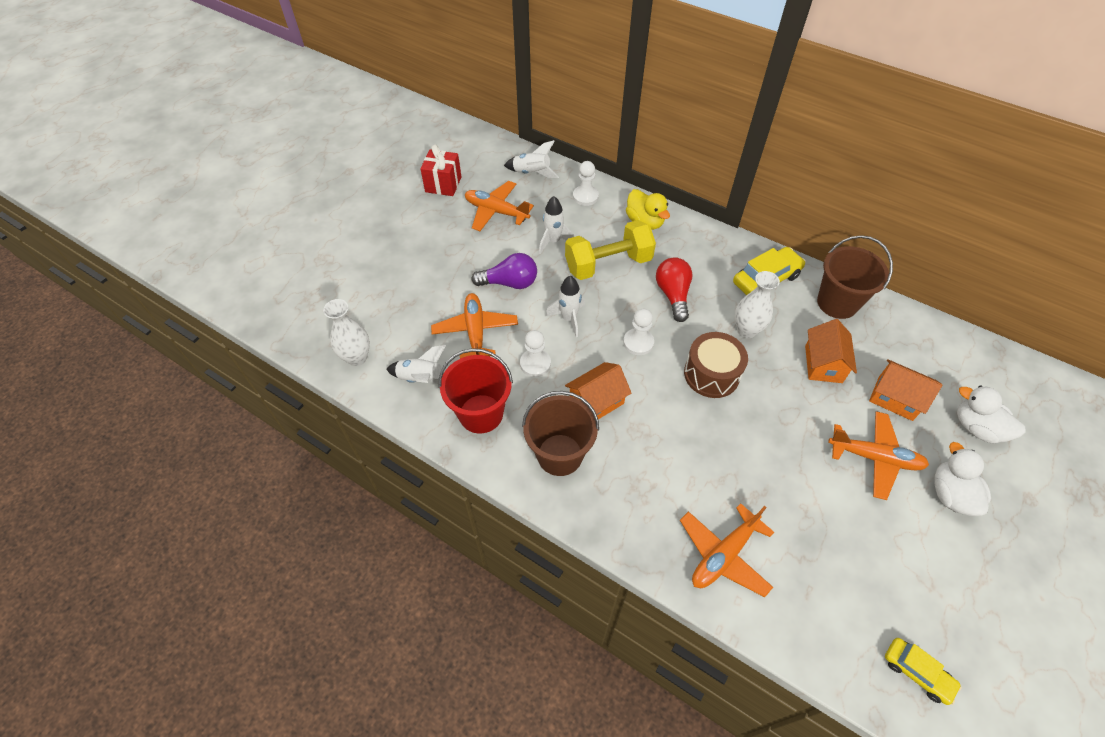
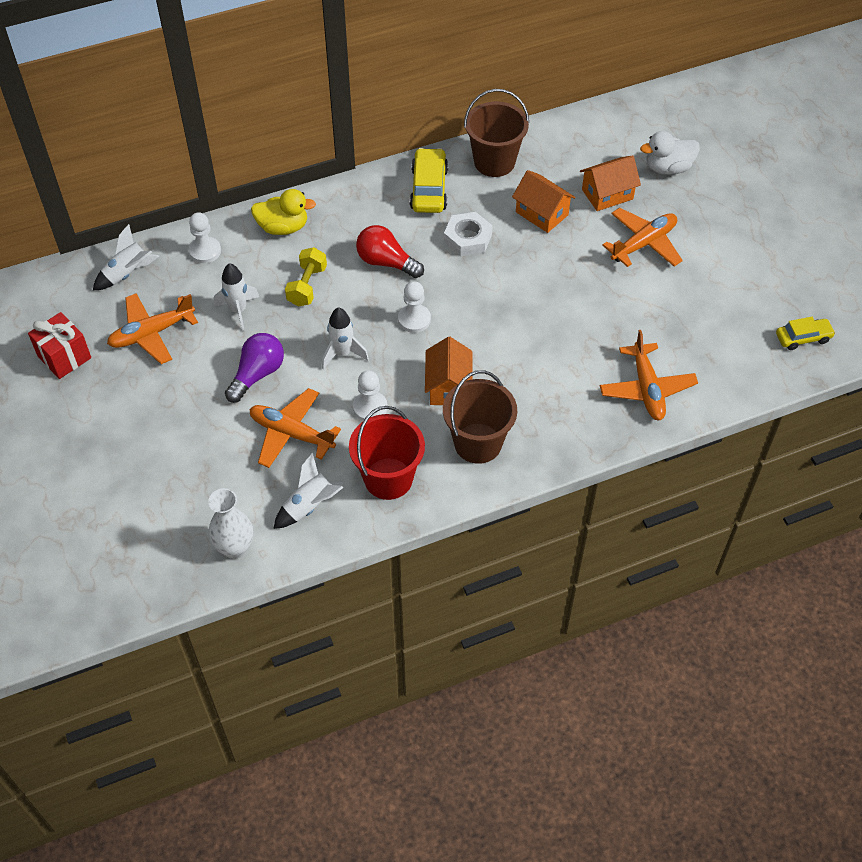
camera: 55 degrees left, 0 degrees up
(608, 264) = (307, 286): yellow dumbbell -> yellow dumbbell, size x0.60
(711, 374) = (489, 290): brown drum -> none
(746, 330) = (468, 238): white vase -> white nut
(950, 494) = (703, 223): white duck -> none

